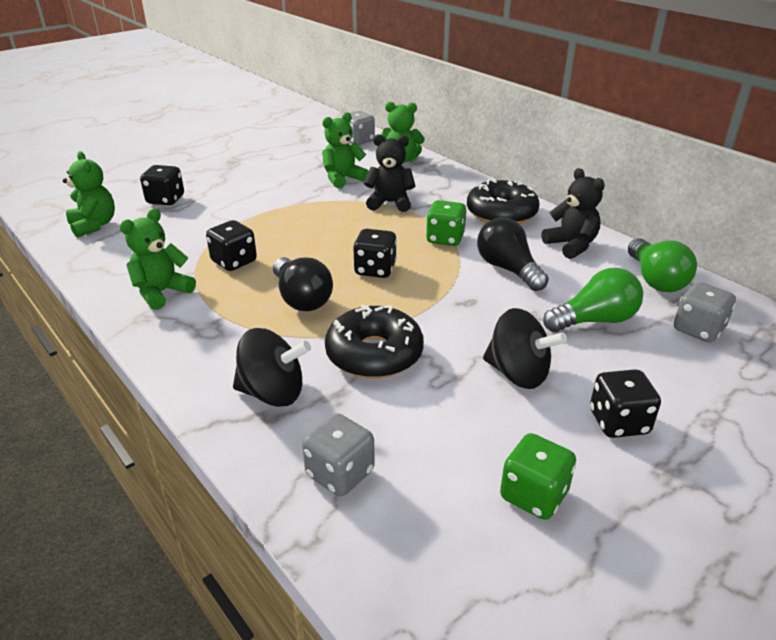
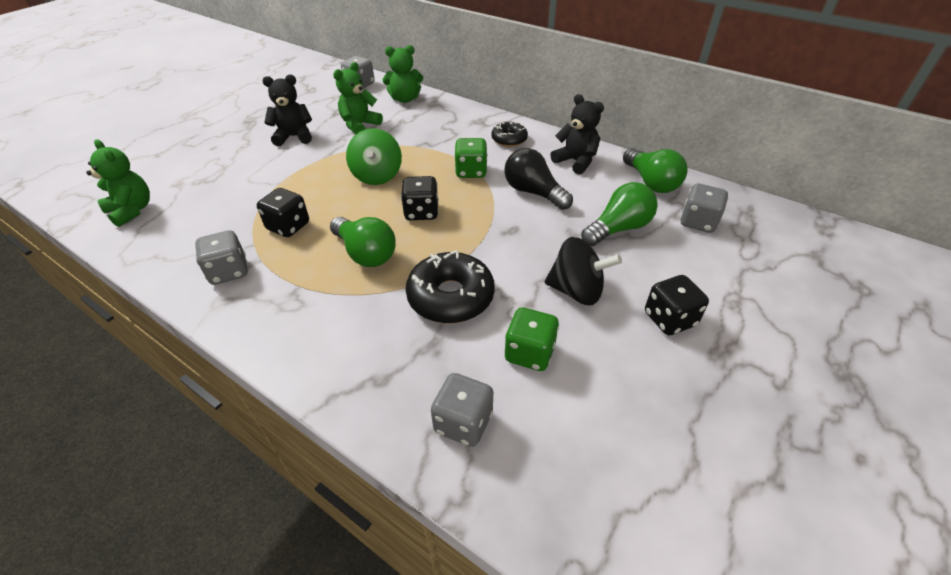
camera: 15 degrees left, 10 degrees up
(162, 292) = (229, 271): green teddy bear -> grey dice
(165, 200) = (196, 171): black dice -> none
(273, 393) = (374, 355): black spinning top -> none
(301, 298) = (365, 253): black light bulb -> green light bulb
(342, 228) = (377, 176): none -> green spinning top
(390, 203) = (410, 143): black teddy bear -> black teddy bear (294, 137)
(501, 213) = (509, 139): black donut -> black donut, size x0.59
(533, 495) = (629, 403): green dice -> green dice (529, 353)

